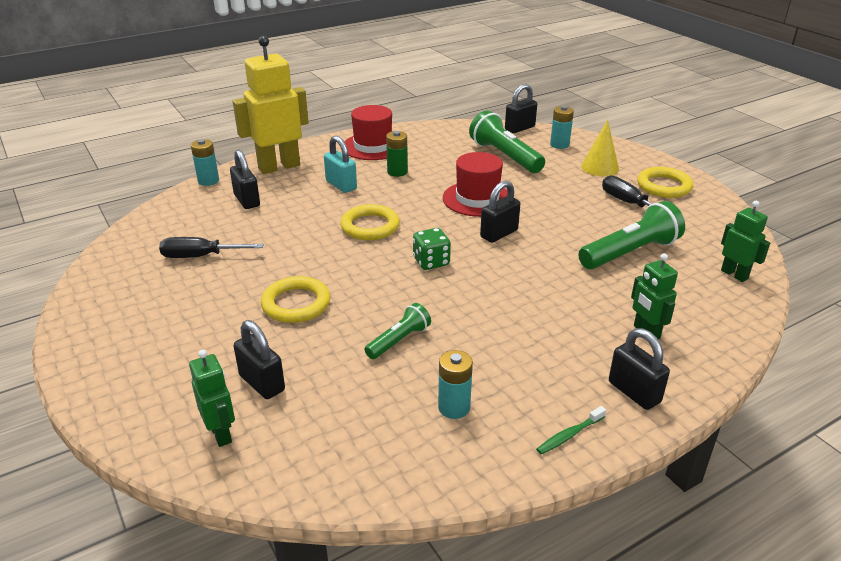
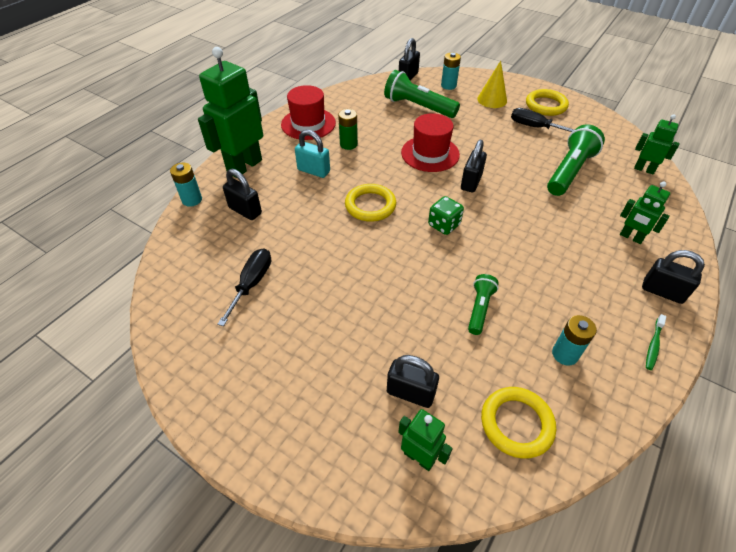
camera: 25 degrees left, 15 degrees up
(200, 256) = (252, 283): black screwdriver -> black screwdriver turned 135 degrees clockwise
(279, 166) = (244, 166): yellow robot -> green robot
(296, 304) = (374, 303): yellow ring -> yellow ring (516, 424)

